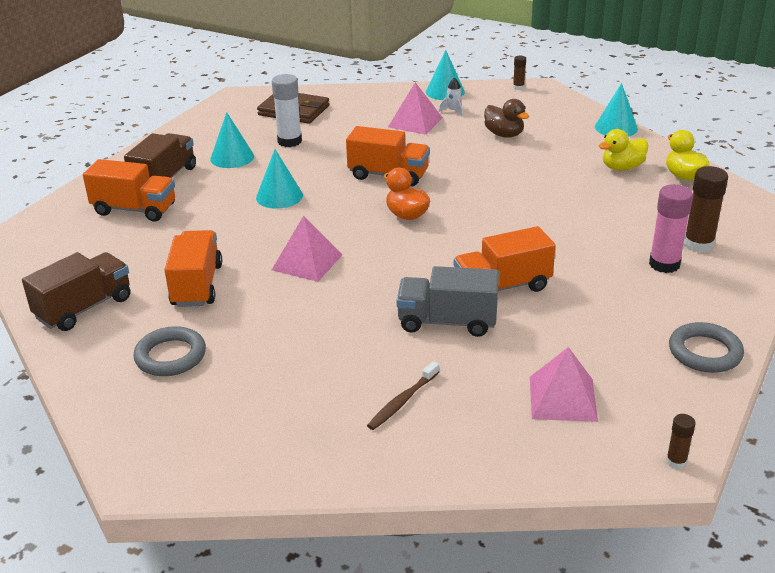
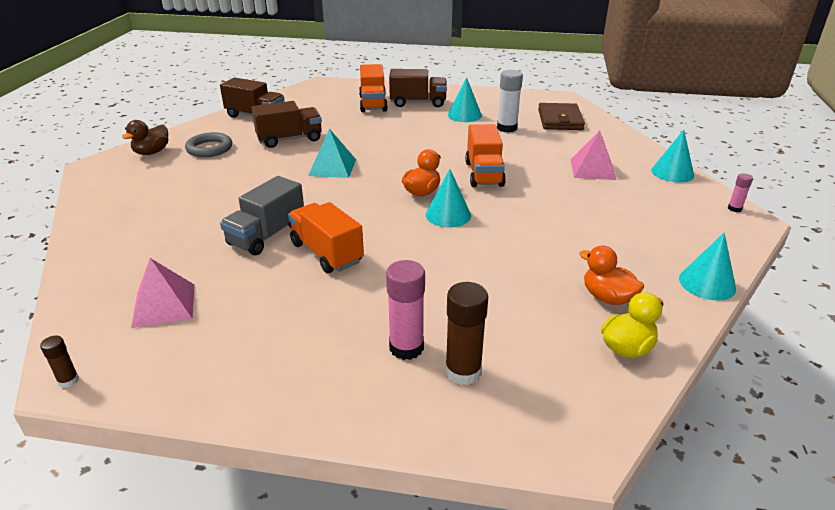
camera: 70 degrees right, 0 degrees up
(197, 285) = (289, 139): orange truck -> brown truck
(279, 196) = (419, 141): turquoise cone -> turquoise cone (448, 215)
(307, 262) = (332, 167): pink pyramid -> turquoise pyramid
(402, 401) = (161, 233): brown toothbrush -> none
(447, 322) = (267, 235): grey truck -> grey truck turned 135 degrees counterclockwise
(453, 111) = (636, 183): white rocket -> none
(504, 134) = (614, 215): brown duck -> brown duck (152, 152)
(518, 87) = (734, 208): brown glue stick -> pink glue stick
(622, 168) = (607, 297): yellow duck -> orange duck
(705, 352) = (242, 390): grey ring -> none

